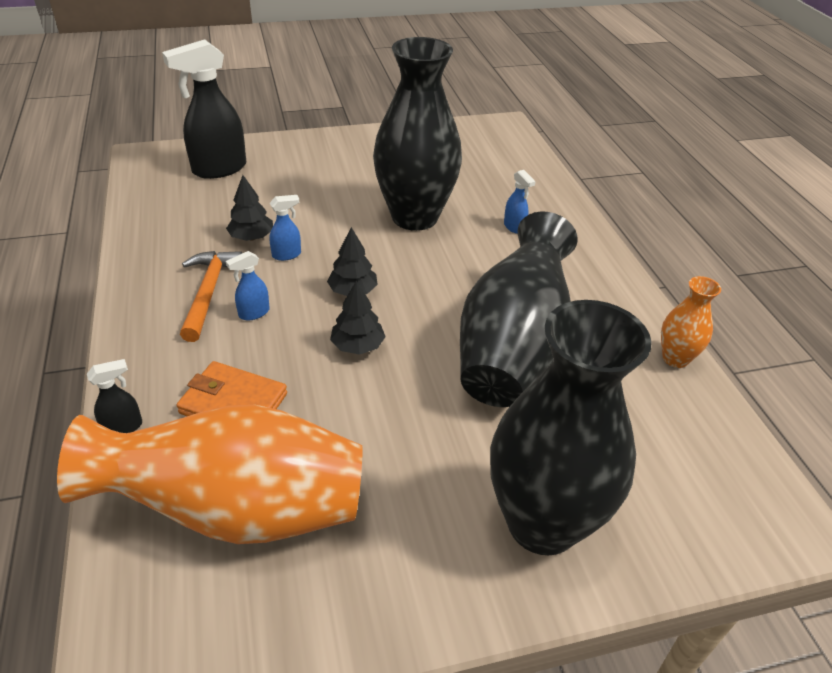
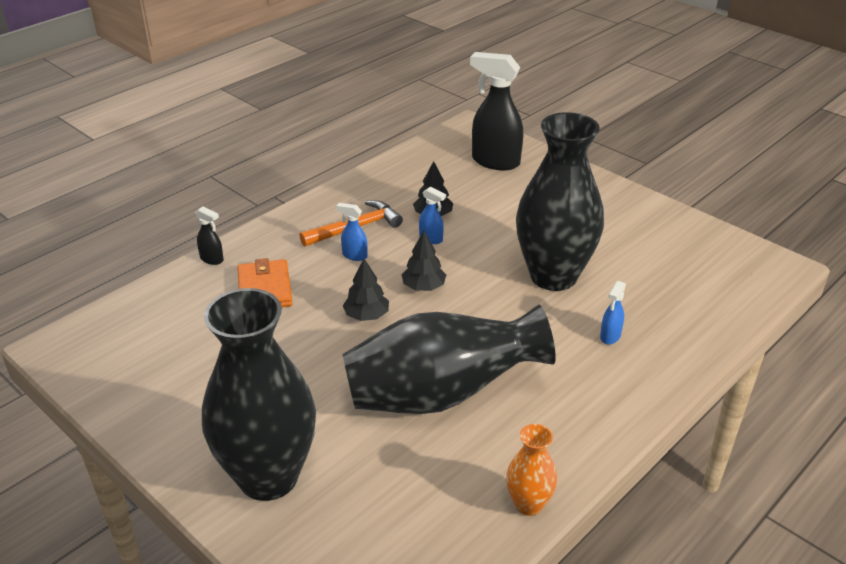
camera: 60 degrees right, 5 degrees down
(238, 510) = (183, 333): orange vase -> none

